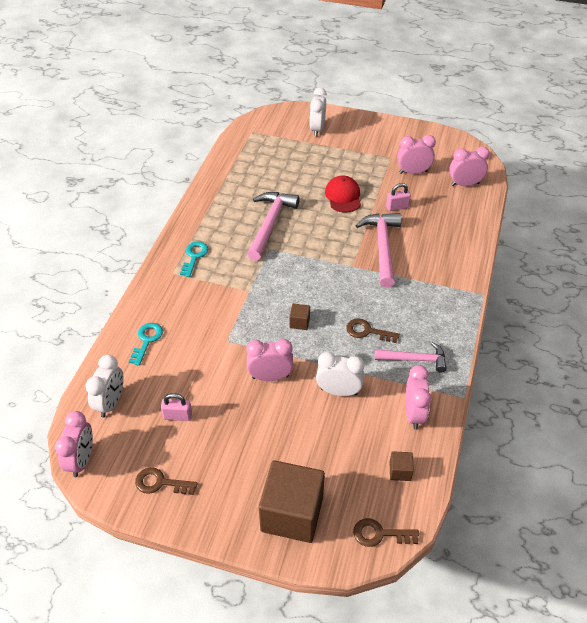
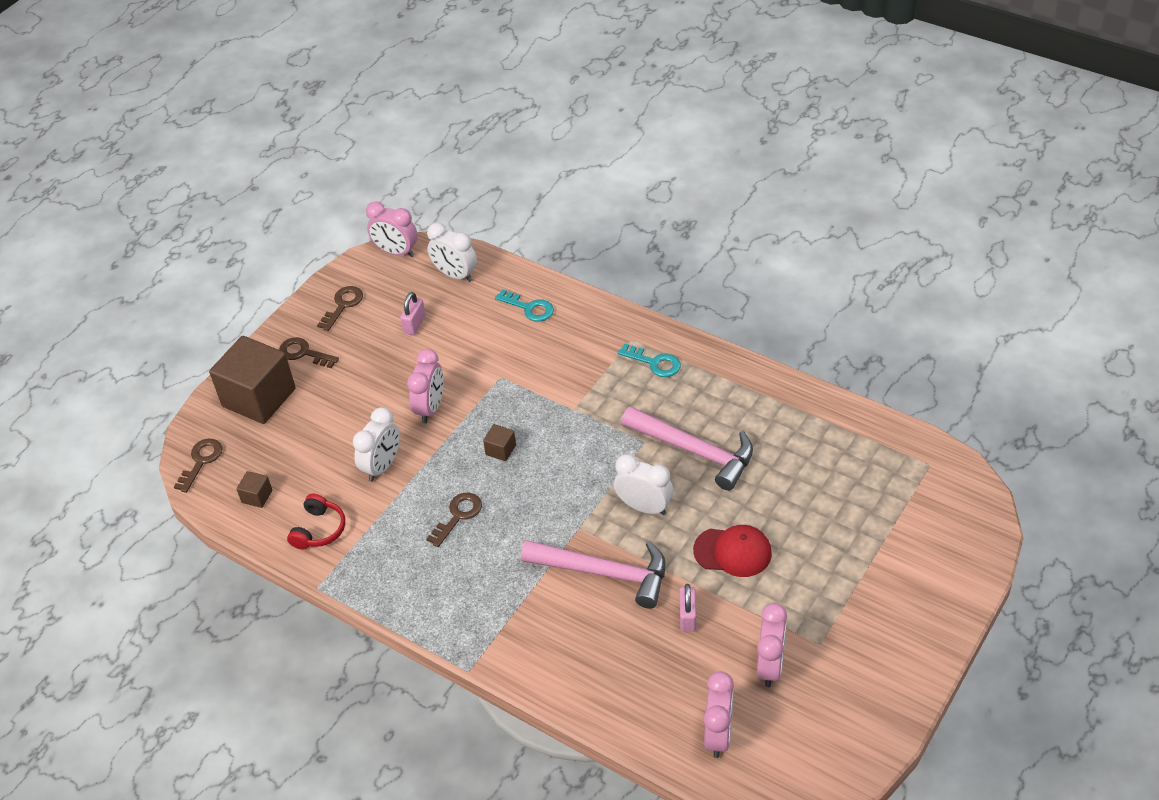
camera: 110 degrees right, 0 degrees up
(228, 495) = (303, 353): none -> brown key
(317, 129) = (922, 556): white clock -> white clock (644, 507)
(414, 359) = (394, 553): pink hammer -> none
(414, 414) = (319, 530): pink clock -> red headphones

